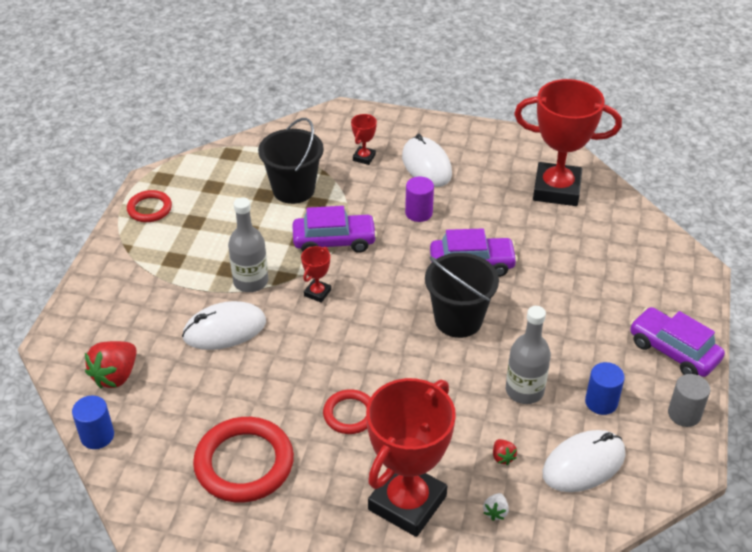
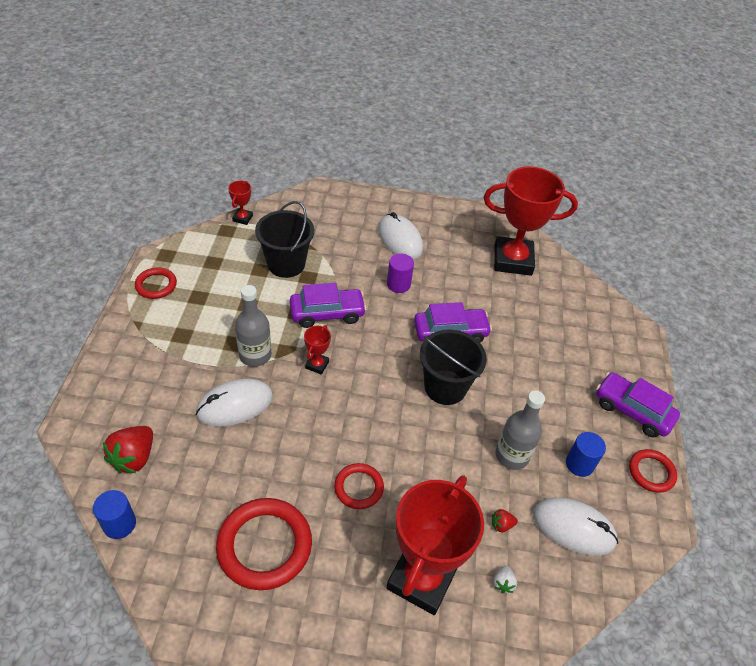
camera: 10 degrees left, 5 degrees up
(364, 157) = (345, 233): red trophy -> red trophy (242, 218)
(502, 457) = (501, 525): red strawberry -> red strawberry turned 105 degrees clockwise
(583, 464) = (573, 528): white mouse -> white mouse turned 60 degrees clockwise
(684, 414) = (651, 472): grey cylinder -> red ring

